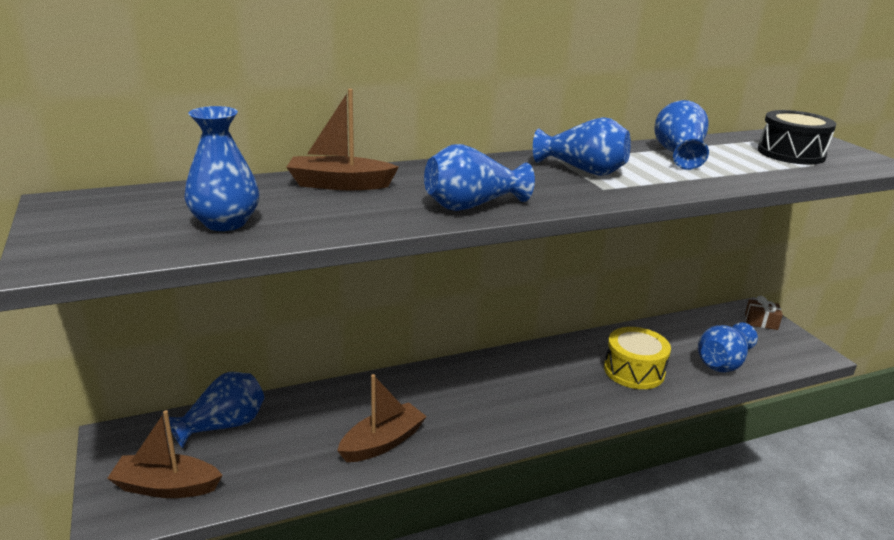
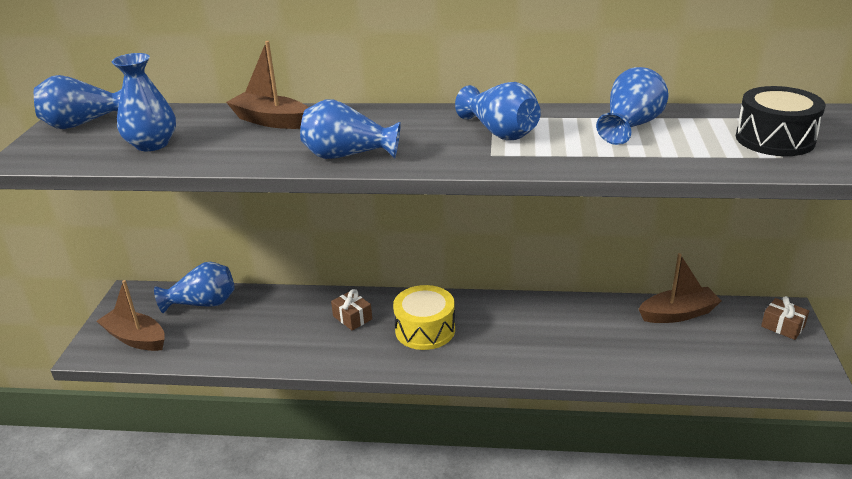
camera: 30 degrees right, 5 degrees up
(382, 442) = (302, 347): brown boat -> brown boat (678, 314)
(409, 399) = (352, 318): none -> brown gift
(634, 371) = (580, 343): yellow drum -> yellow drum (425, 330)
(723, 362) = (687, 358): blue vase -> blue vase (83, 124)

